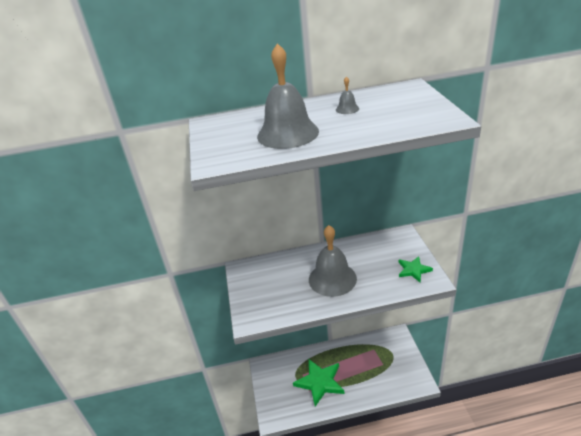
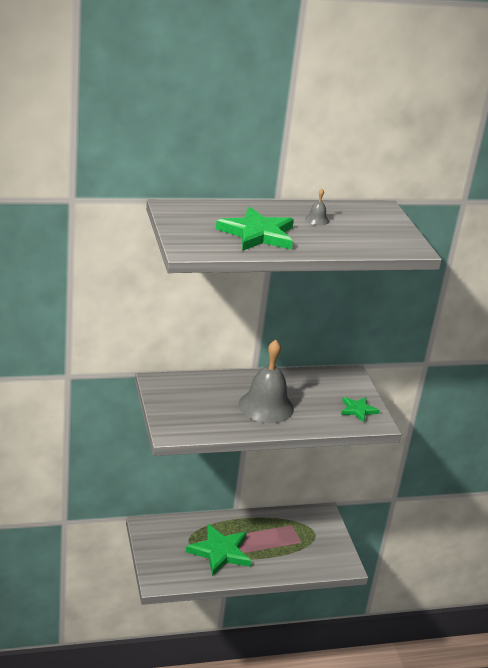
camera: 10 degrees left, 5 degrees down
(287, 133) = (257, 234): grey bell -> green star

